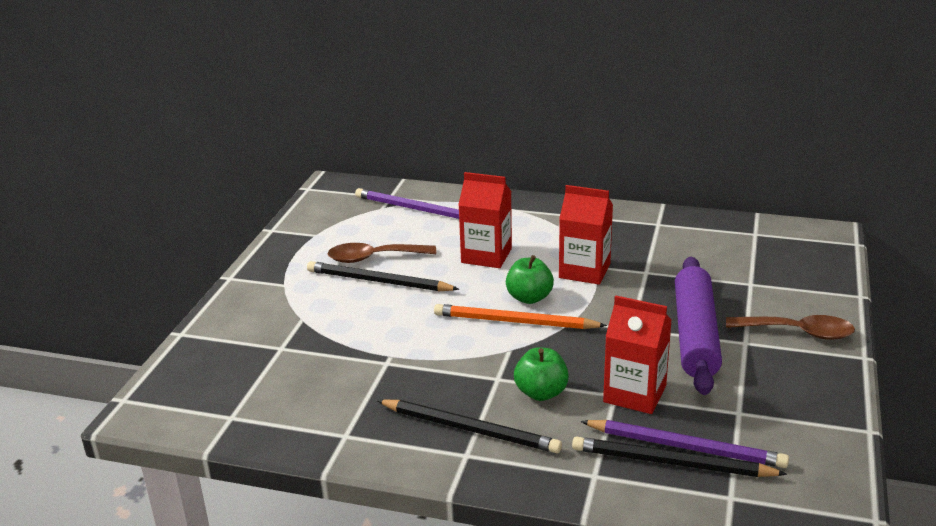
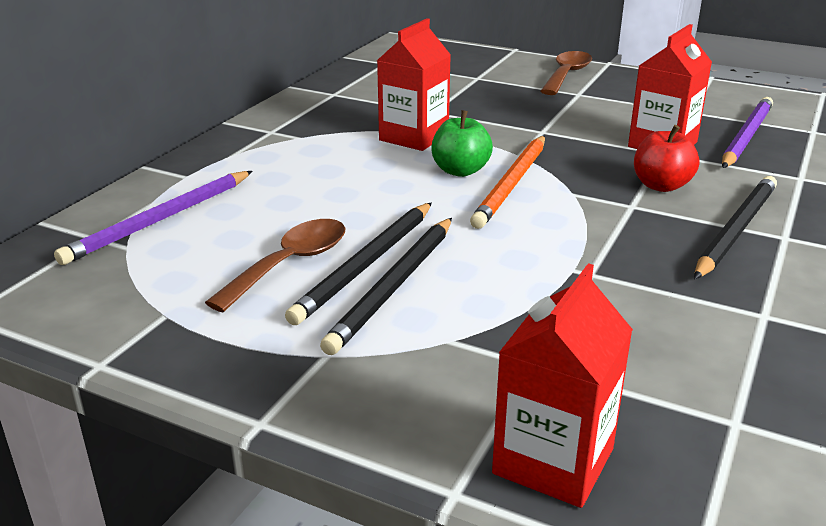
camera: 80 degrees left, 0 degrees up
(374, 258) = (290, 264): brown spoon -> brown spoon turned 150 degrees counterclockwise
(486, 255) = (341, 184): red carton -> red carton (553, 461)
(541, 392) = (661, 185): green apple -> red apple
(671, 463) = (772, 145): black pencil -> black pencil (394, 286)
(695, 335) = (562, 108): purple rolling pin -> none

